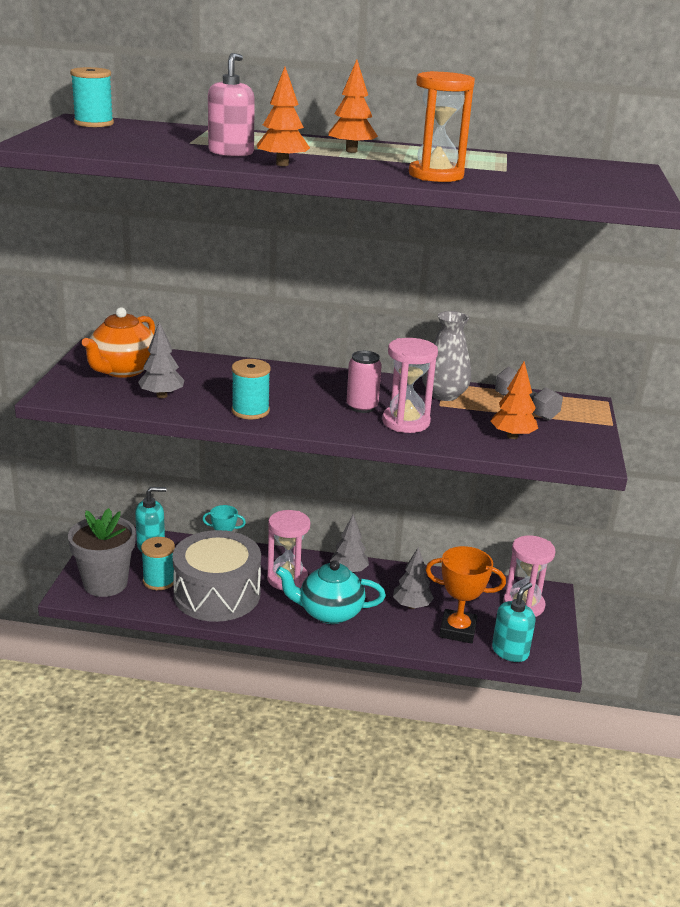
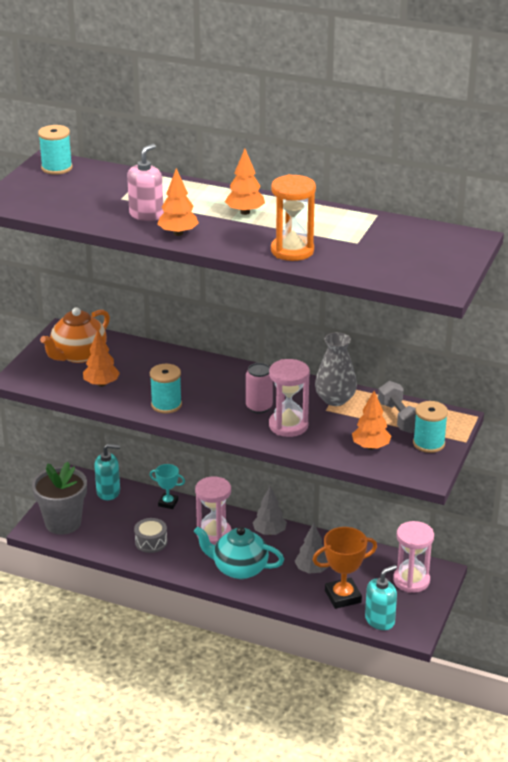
camera: 15 degrees right, 5 degrees up
(159, 580) = (107, 525): turquoise spool -> turquoise spool (428, 443)
(162, 395) = (101, 384): grey tree -> orange tree
(217, 594) = (151, 542): grey drum -> grey drum, size x0.44
(457, 630) = (342, 596): orange trophy -> orange trophy turned 45 degrees counterclockwise

